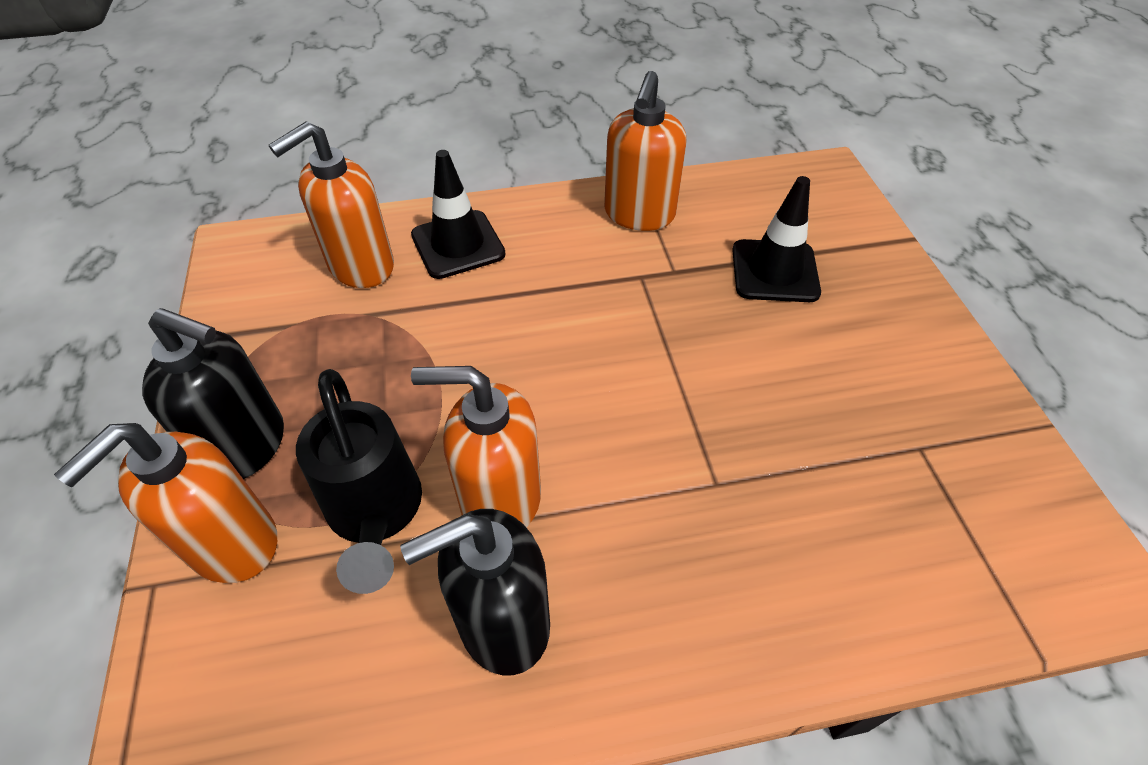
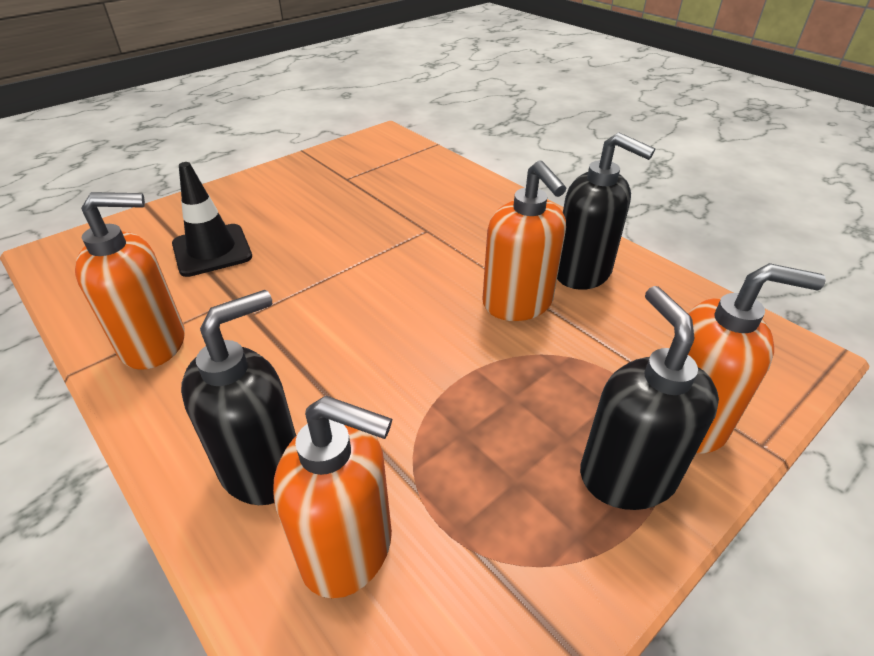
camera: 120 degrees left, 10 degrees down
(376, 515) = (587, 354): black watering can -> none
(458, 245) = (262, 467): black traffic cone -> black soap dispenser

